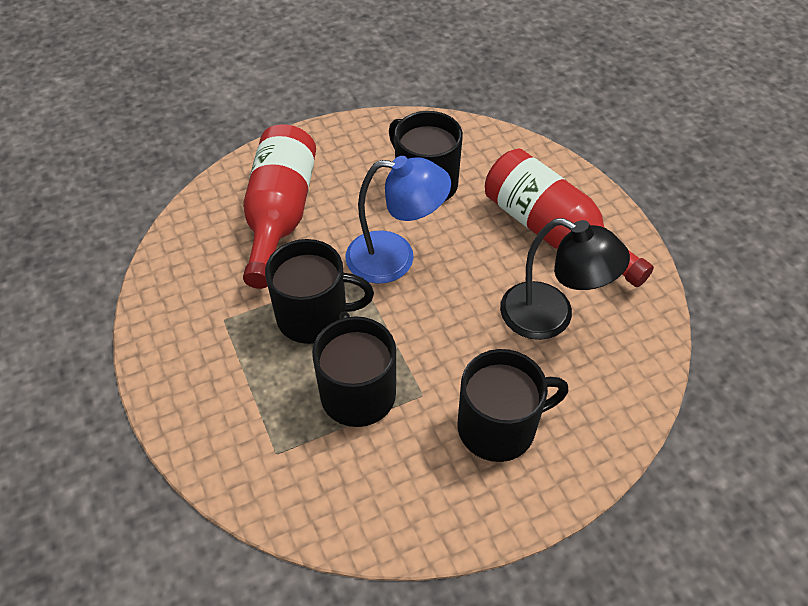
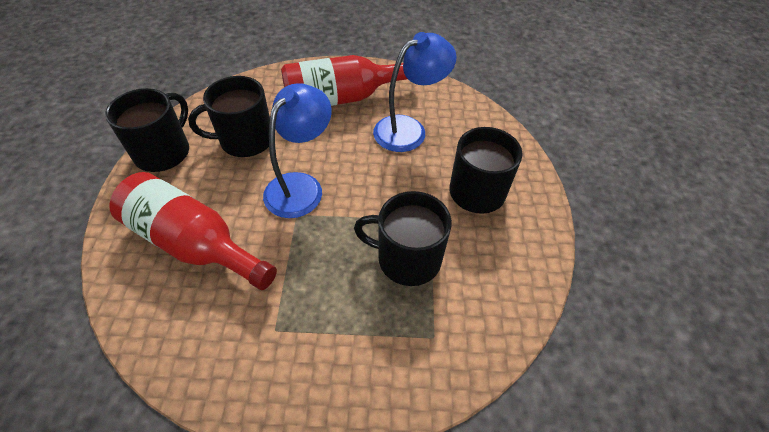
camera: 65 degrees left, 0 degrees up
(314, 316) = (319, 259): black mug -> black mug (164, 152)
(551, 317) = (409, 129): black lamp -> blue lamp

